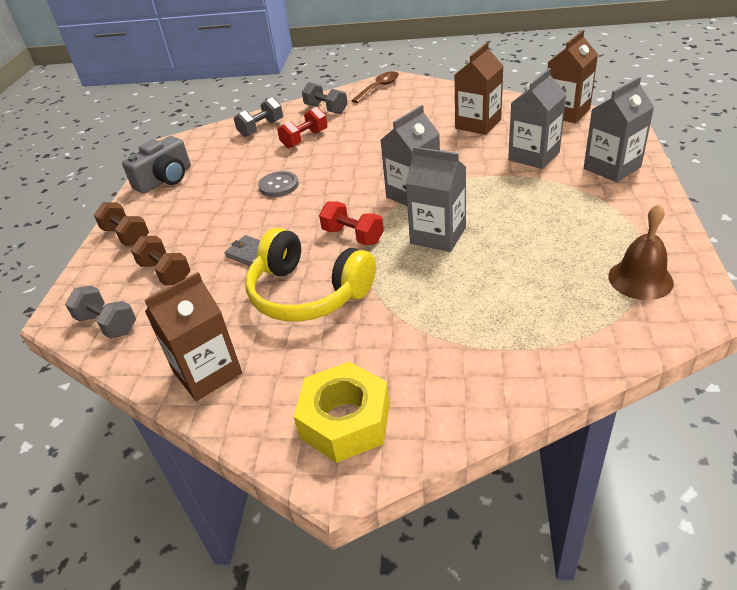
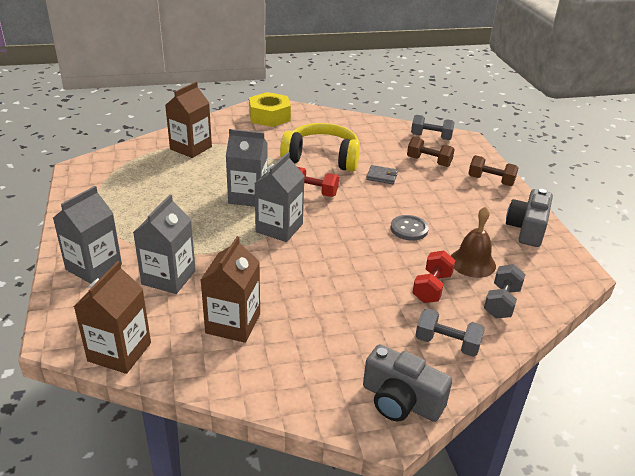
camera: 155 degrees right, 5 degrees down
(207, 373) = (350, 125): brown carton -> brown carton (191, 148)
(379, 88) = (401, 401): brown spoon -> grey camera
(640, 279) = (108, 179): brown bell -> brown bell (472, 263)

